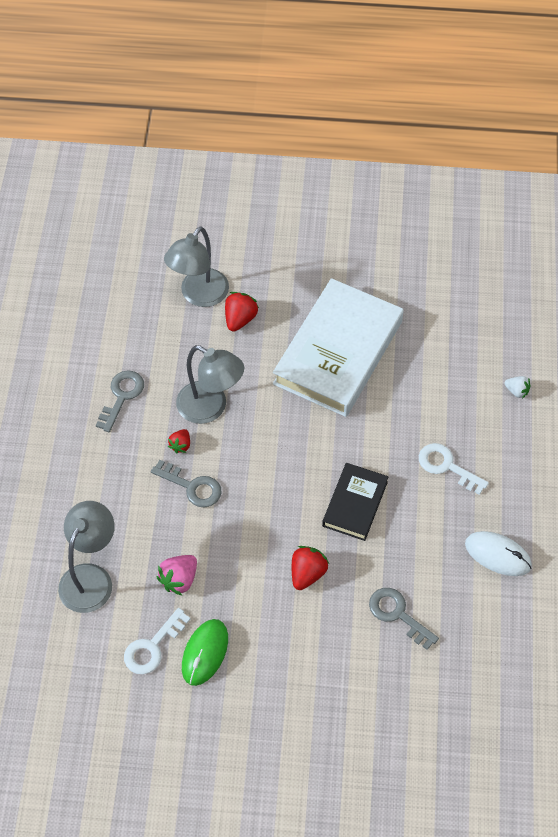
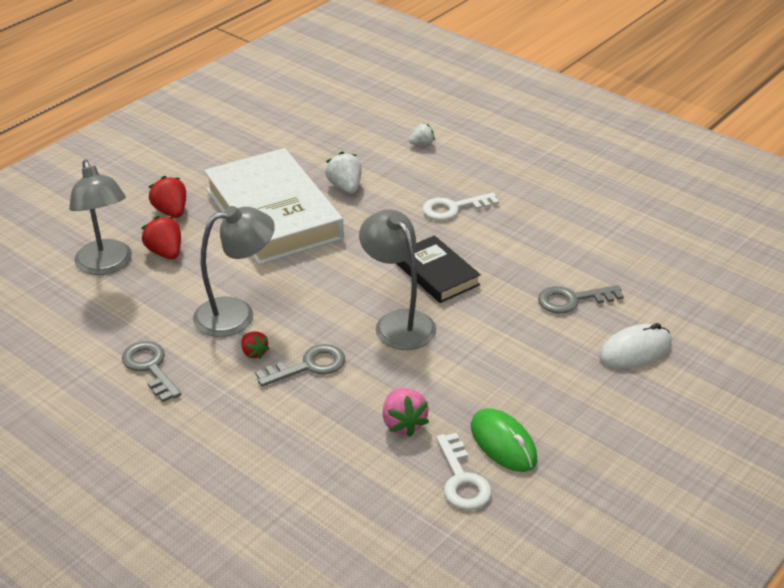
camera: 55 degrees left, 20 degrees down
(91, 577) = (335, 491): grey lamp -> grey lamp (398, 322)
(307, 573) = (480, 334): red strawberry -> red strawberry (171, 211)
(411, 376) = (345, 187): none -> white strawberry
(497, 555) = (565, 221): white mouse -> white mouse (635, 350)

